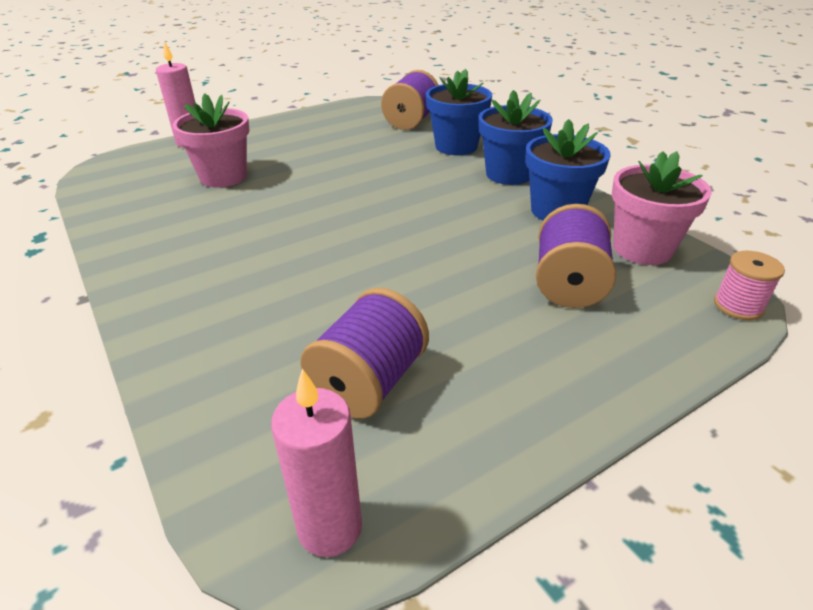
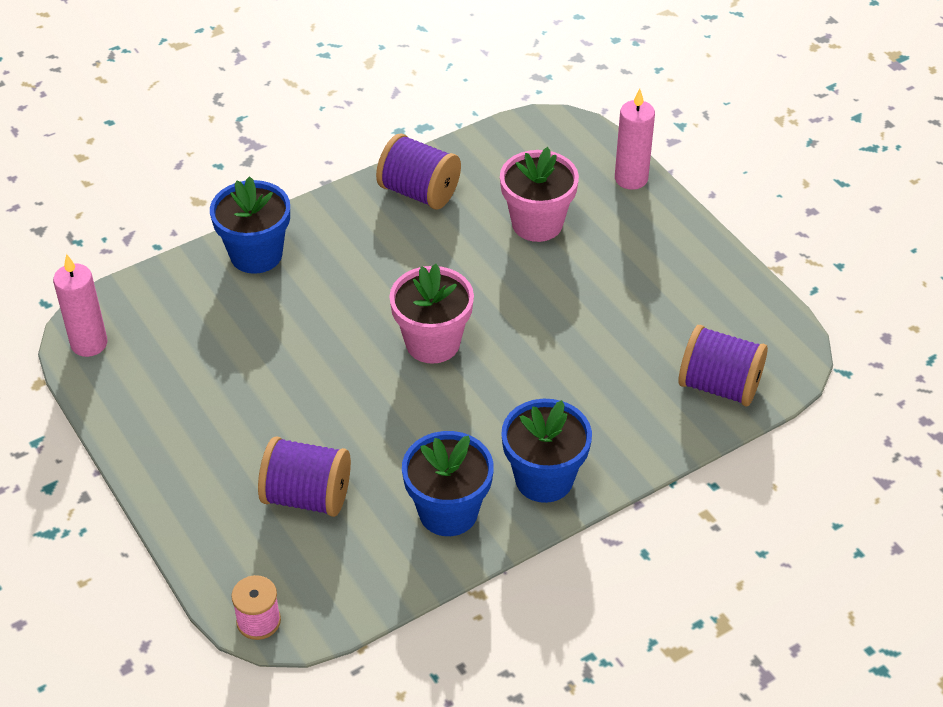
camera: 90 degrees right, 10 degrees up
(369, 382) = (200, 356): purple spool -> purple spool (419, 192)
(456, 146) = (629, 432): blue flower pot -> blue flower pot (256, 255)
(642, 249) = (362, 572): pink flower pot -> pink flower pot (432, 343)

